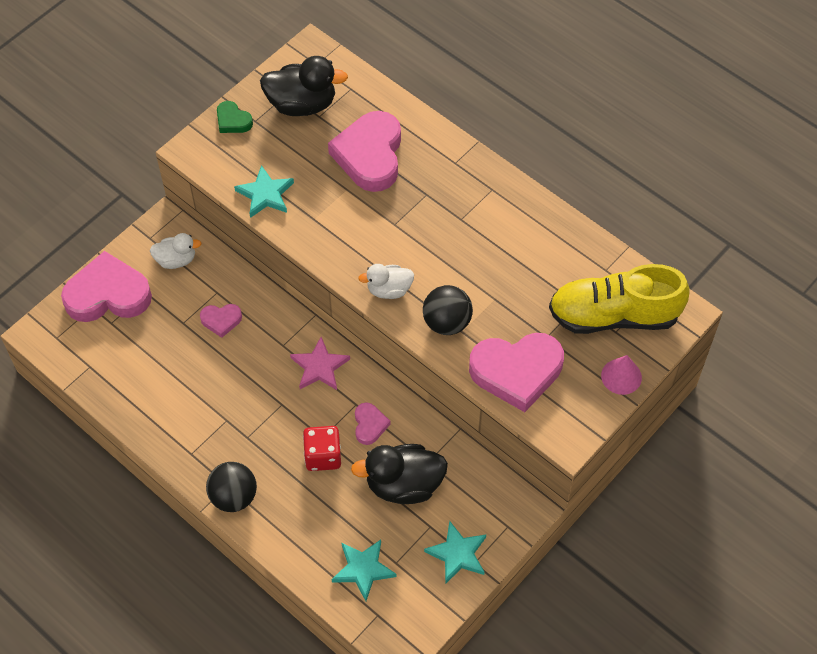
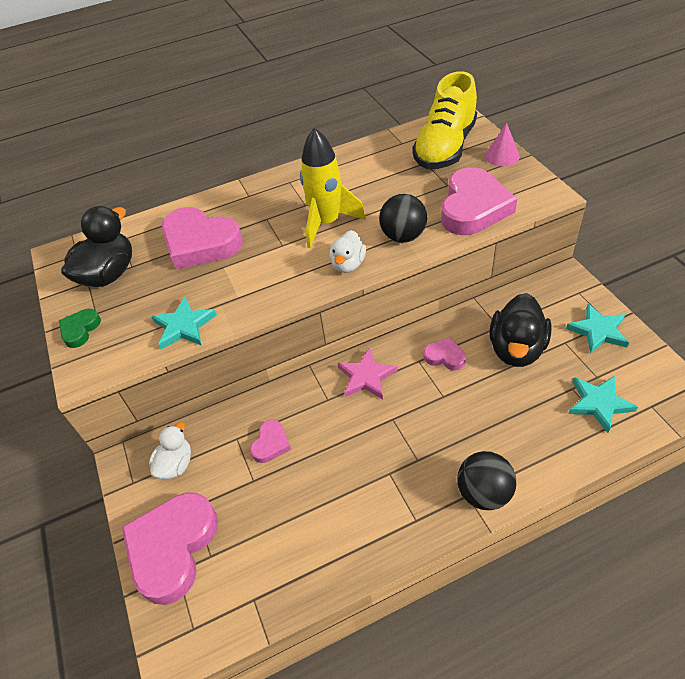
camera: 60 degrees left, 10 degrees down
(233, 121) = (80, 330): green heart -> green heart turned 135 degrees clockwise
(323, 456) = (464, 401): red dice -> none
(440, 249) = (327, 223): none -> yellow rocket

